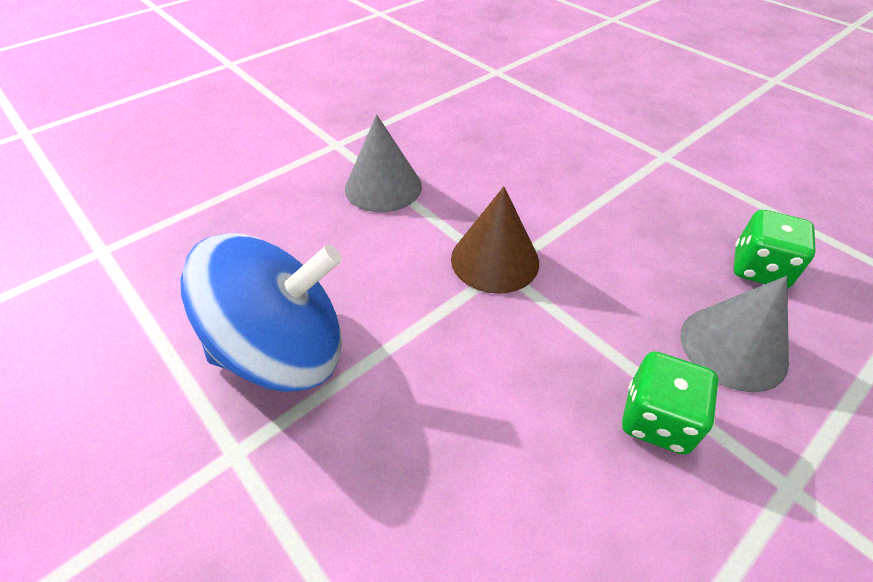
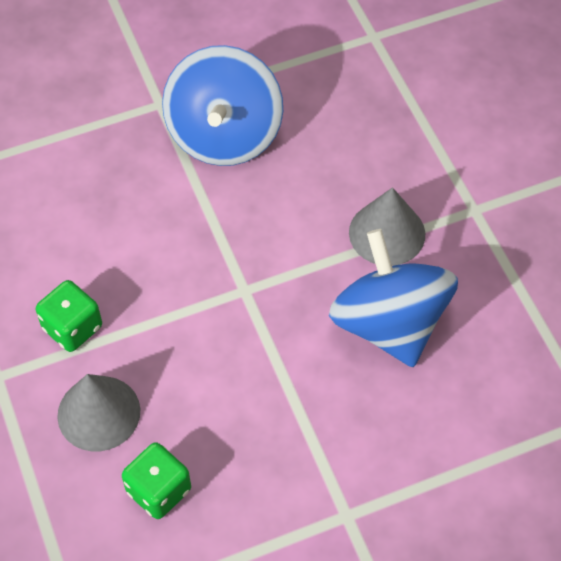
camera: 110 degrees right, 10 degrees up
(480, 167) = (389, 324): none -> blue spinning top
(495, 260) = (256, 289): brown cone -> none

